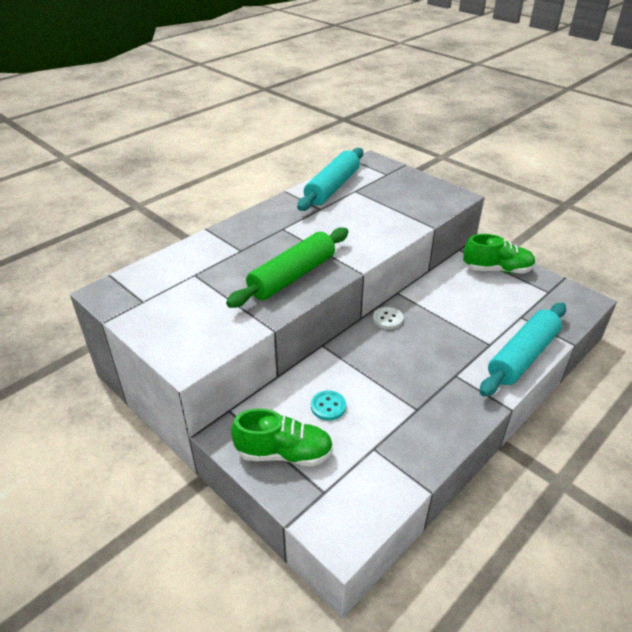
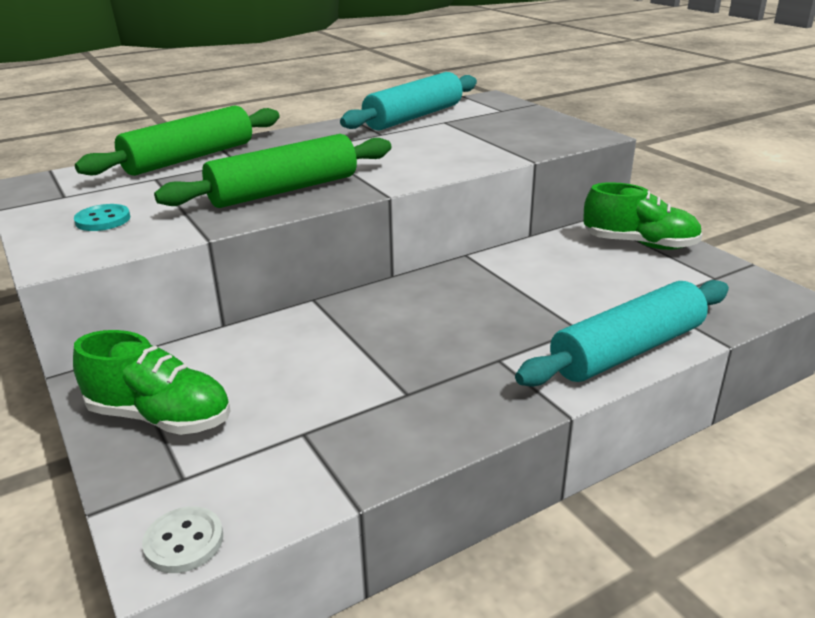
camera: 15 degrees right, 10 degrees down
(204, 250) = (189, 158): none -> green rolling pin
(328, 406) = (269, 370): turquoise button -> turquoise button (103, 220)
(387, 319) = (431, 281): white button -> white button (184, 542)

